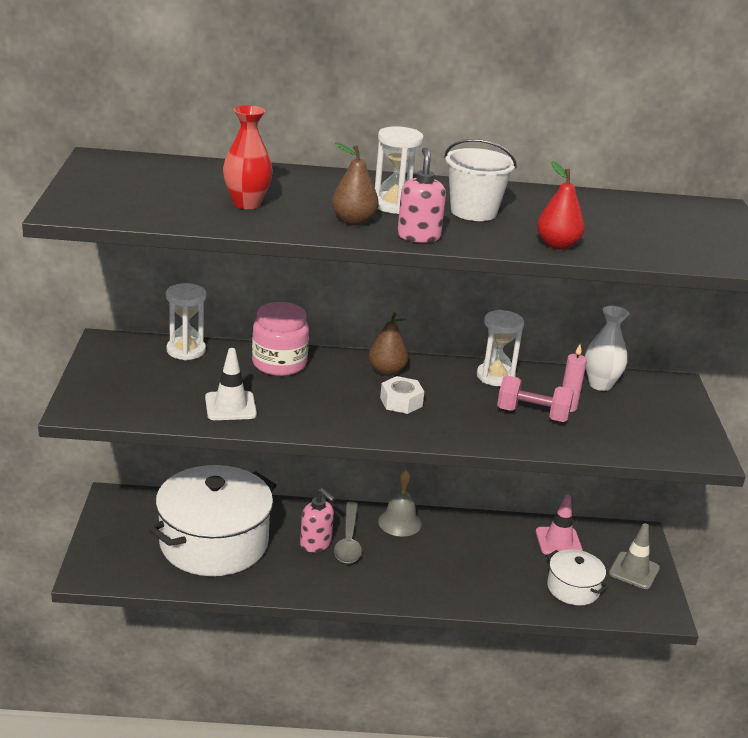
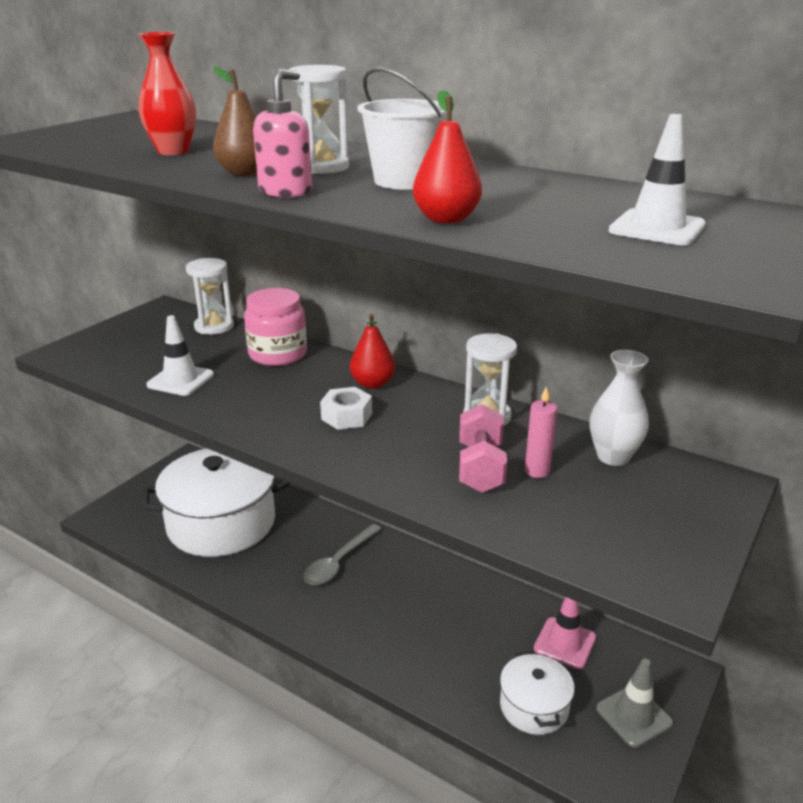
camera: 35 degrees right, 0 degrees up
(316, 543) = (306, 554): pink soap dispenser -> none
(387, 371) = (372, 384): brown pear -> red pear
(399, 522) = (406, 561): grey bell -> none
(532, 414) = (480, 468): pink dumbbell -> pink dumbbell turned 45 degrees clockwise
(671, 231) = (657, 228): none -> white traffic cone

